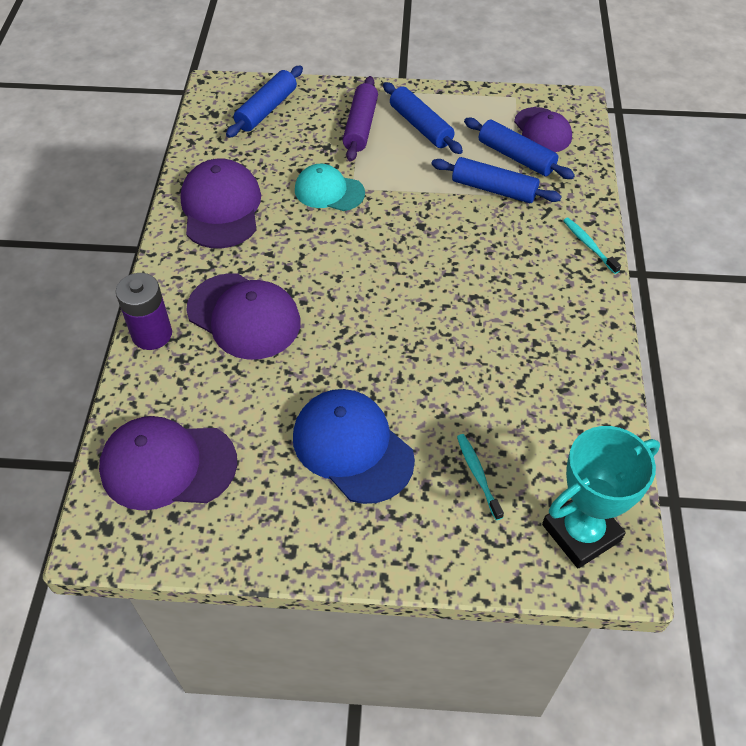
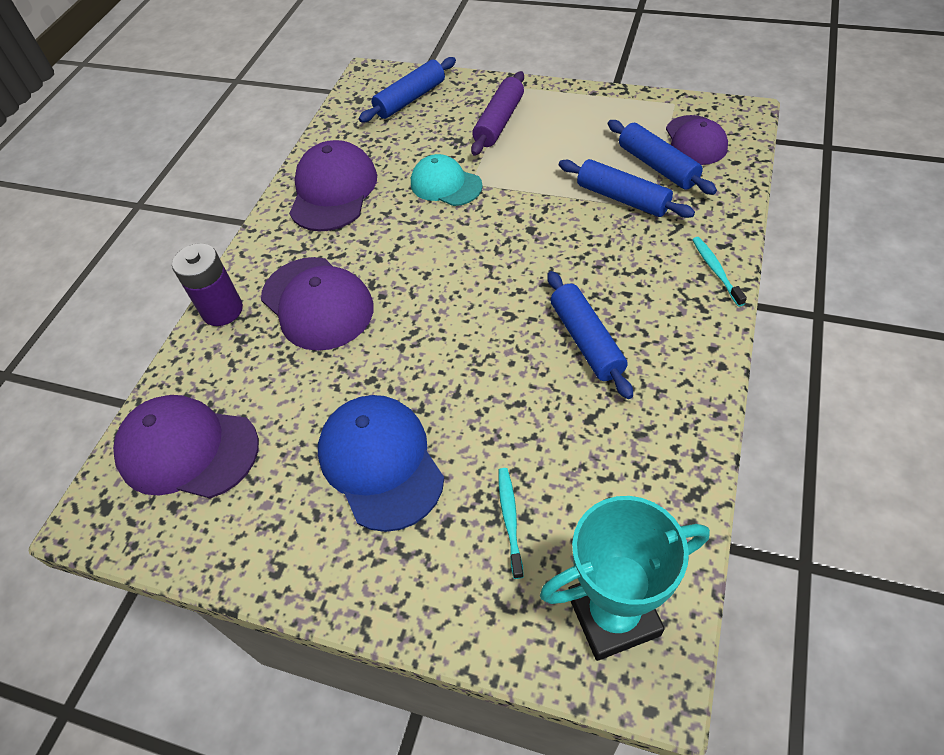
camera: 20 degrees right, 0 degrees up
(420, 126) = (562, 126): blue rolling pin -> blue rolling pin (586, 341)

